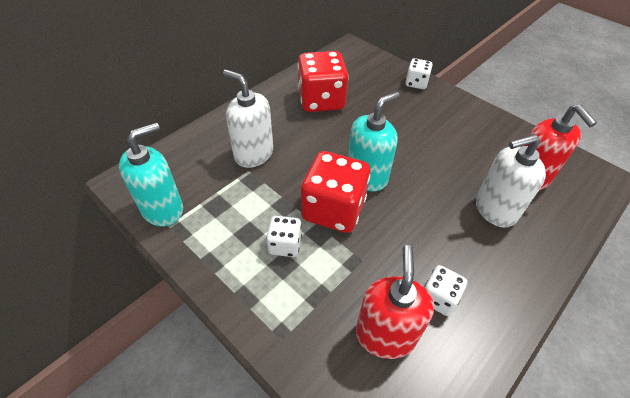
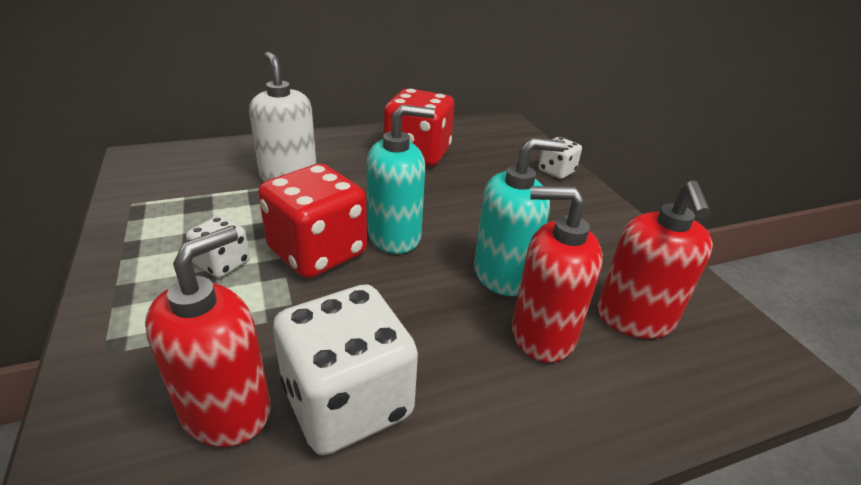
camera: 25 degrees right, 15 degrees down
(163, 209) = (144, 188): turquoise soap dispenser -> turquoise soap dispenser (503, 275)
(438, 298) = (347, 402): white dice -> white dice, size x1.92
(495, 209) = (542, 334): white soap dispenser -> red soap dispenser

